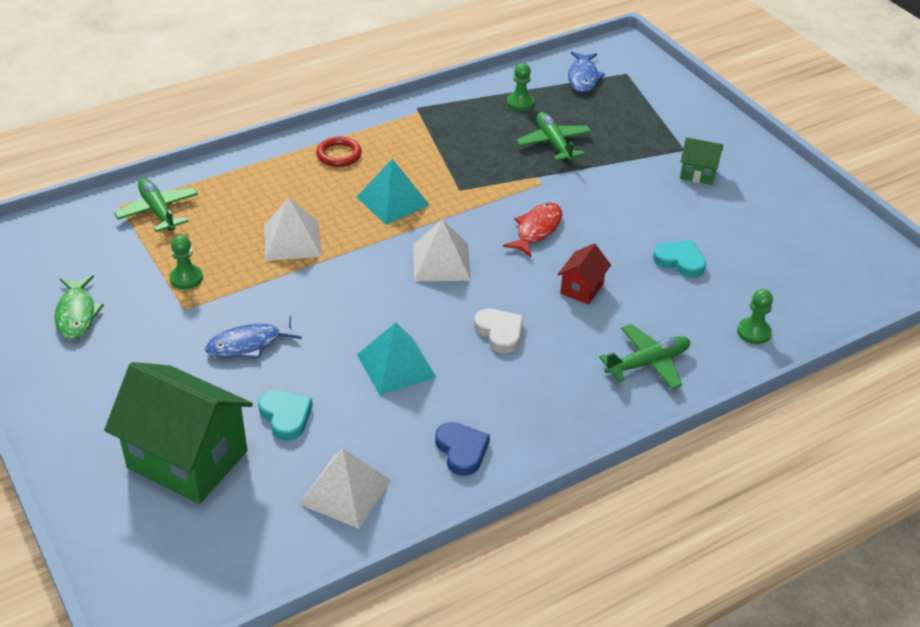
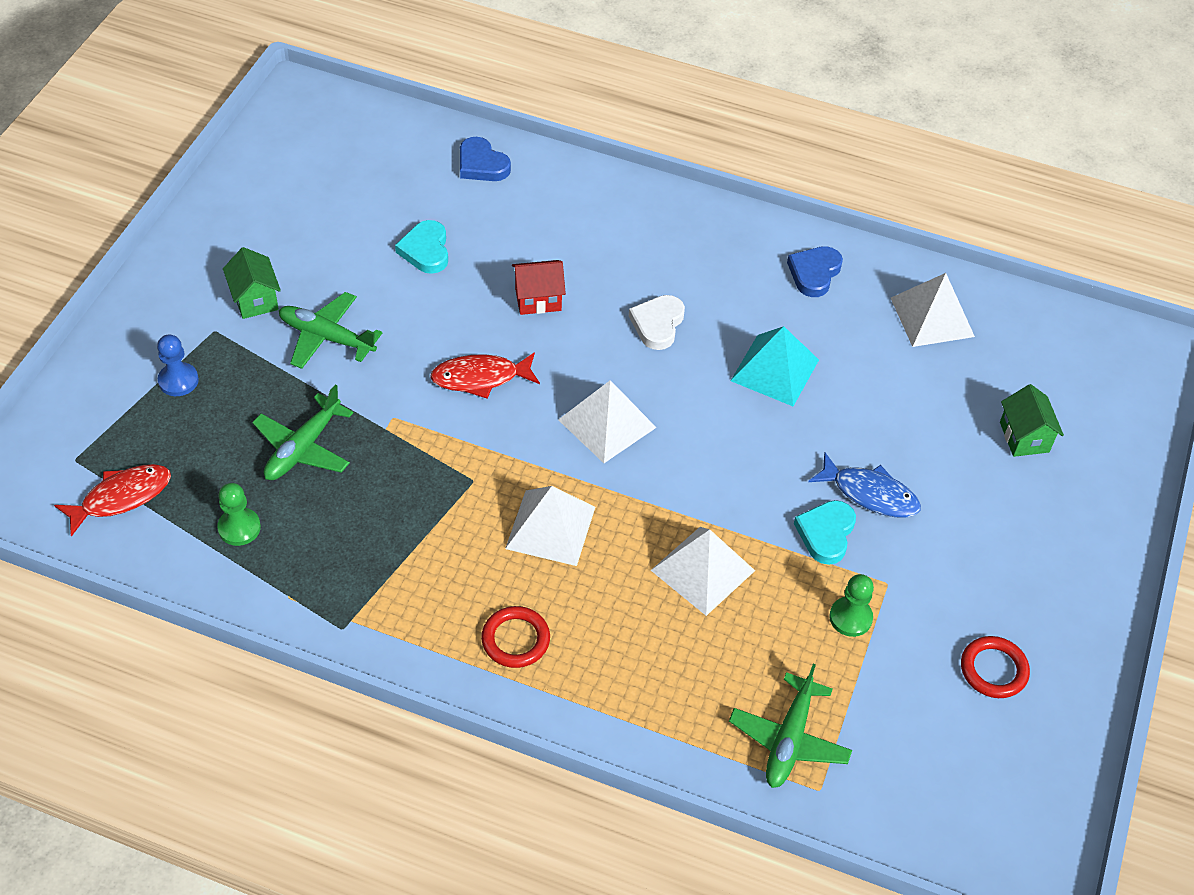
camera: 130 degrees left, 10 degrees up
(77, 314) = (993, 670): green fish -> red ring
(187, 459) = (1024, 437): green house -> green house, size x0.46
(285, 416) = (911, 405): turquoise heart -> turquoise heart (826, 533)
(393, 201) = (550, 527): turquoise pyramid -> white pyramid
(583, 78) = (121, 497): blue fish -> red fish
(648, 363) = (592, 211): green plane -> green plane (326, 337)
(653, 123) = (178, 381): none -> blue pawn
(753, 332) = (482, 164): green pawn -> blue heart

